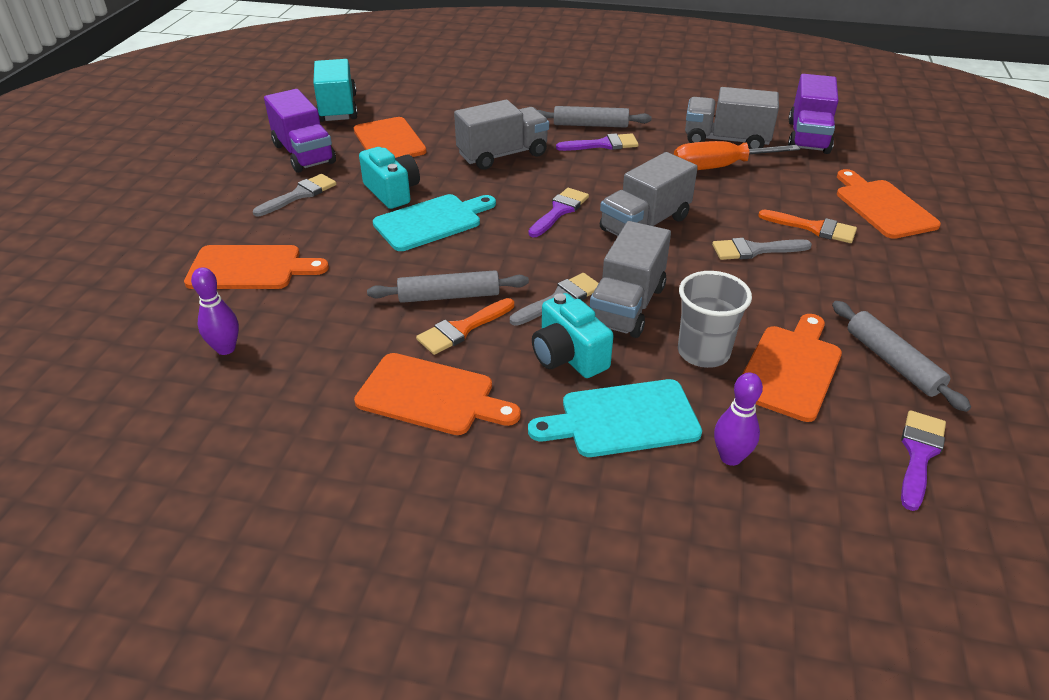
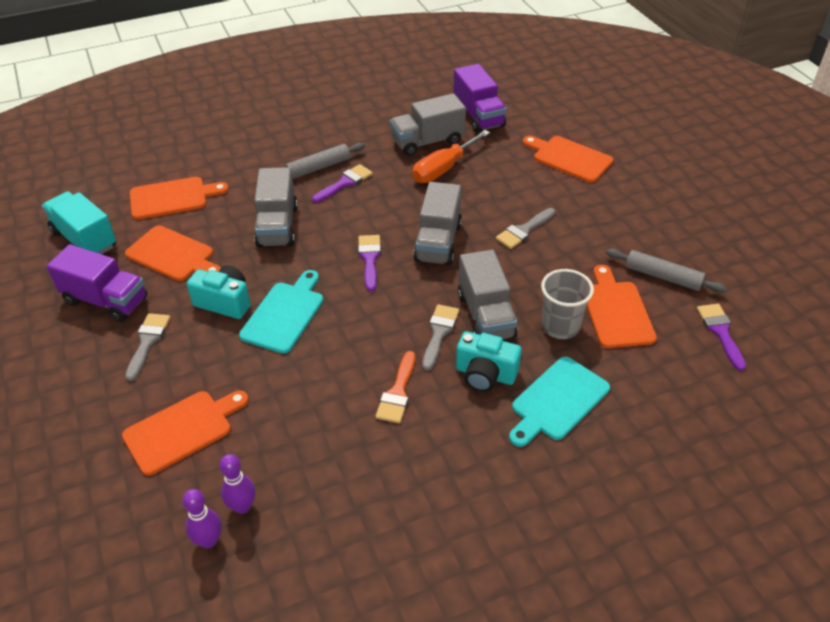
camera: 35 degrees left, 5 degrees up
(431, 395) = (428, 454): orange cutting board -> orange cutting board (172, 198)
(449, 296) = (362, 371): grey rolling pin -> none
(502, 155) = (277, 226): grey truck -> grey truck turned 150 degrees clockwise
(730, 457) = (635, 391): purple bowling pin -> purple bowling pin (208, 540)
(813, 228) = (544, 195): orange brush -> none

